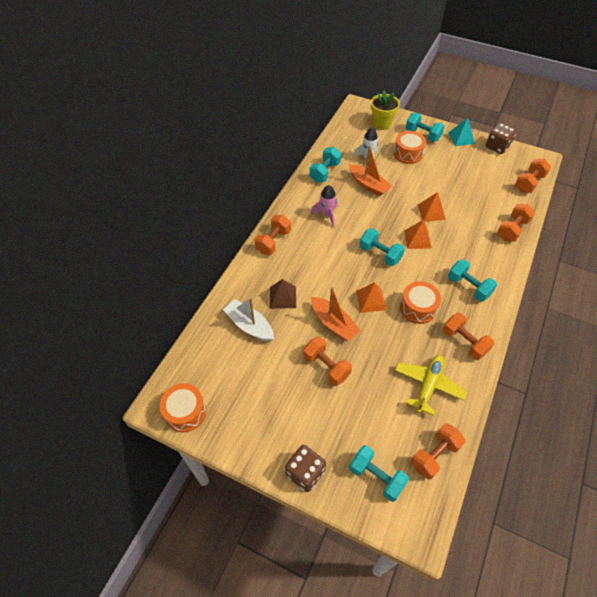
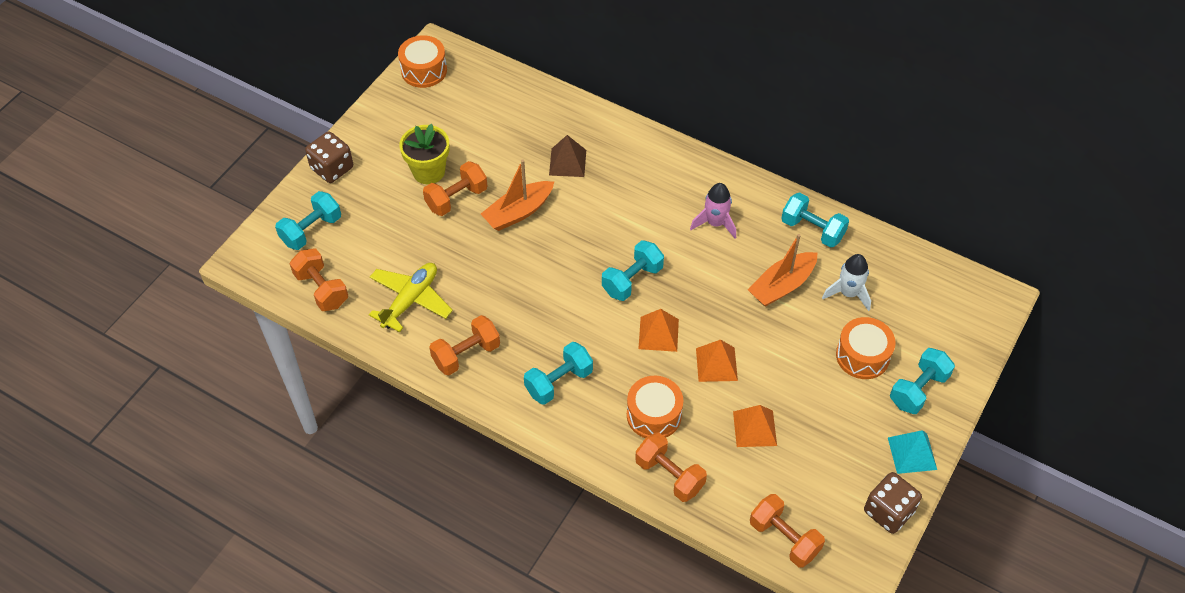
camera: 95 degrees right, 0 degrees up
(249, 325) = (528, 127): white boat -> none
(273, 242) = (665, 157): orange dumbbell -> none
(371, 300) = (550, 257): orange pyramid -> orange pyramid (755, 428)
(382, 124) = (946, 328): yellow flower pot -> yellow flower pot (428, 171)
(418, 308) = (530, 310): orange drum -> orange drum (654, 415)
(428, 385) = (410, 300): yellow plane -> yellow plane turned 90 degrees counterclockwise

